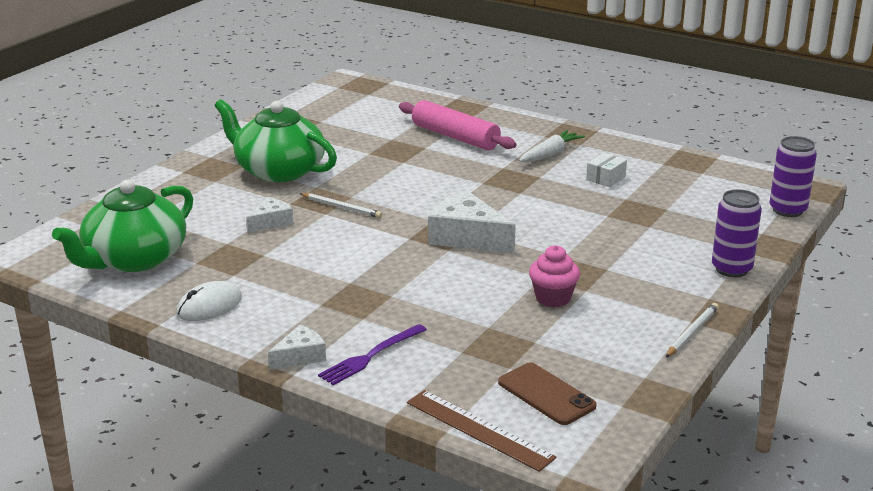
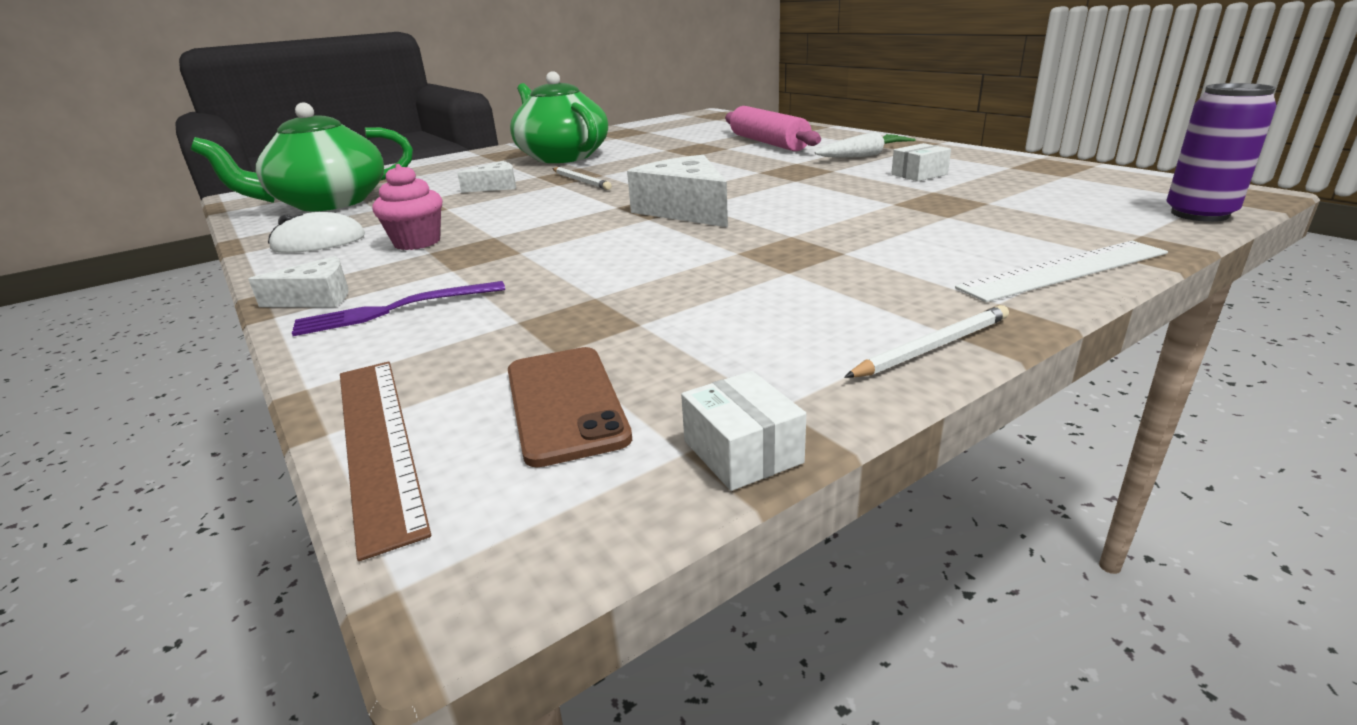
camera: 25 degrees right, 0 degrees up
(553, 298) = (728, 275): pink cupcake -> pink cupcake (417, 242)
(645, 400) = (742, 451): none -> white box
(731, 269) = (1064, 270): purple can -> white ruler

